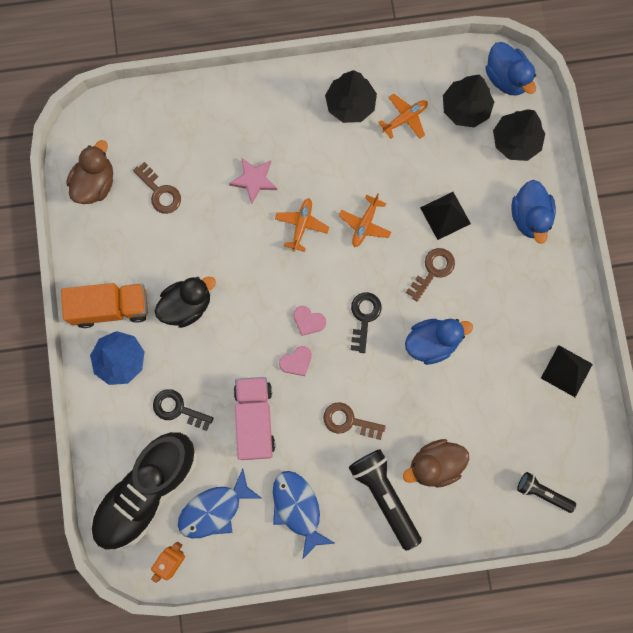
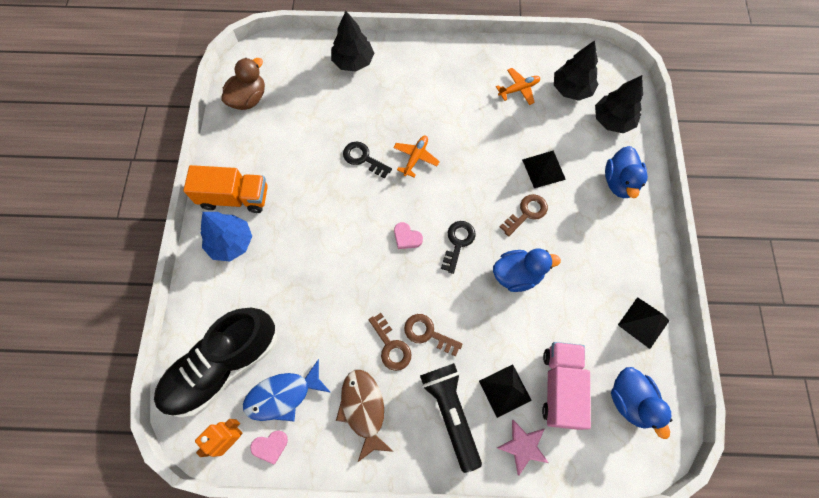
camera: 10 degrees right, 10 degrees down
(160, 192) = (300, 113): brown key -> brown key (391, 346)
(178, 409) = (271, 294): black key -> black key (363, 158)
(187, 305) = (301, 206): black duck -> none
(254, 180) = (382, 116): pink star -> pink star (523, 446)
(255, 420) = (340, 317): pink truck -> pink truck (560, 387)
(296, 361) = (389, 271): pink heart -> pink heart (270, 446)
(298, 508) = (363, 409): blue fish -> brown fish
(350, 104) = (474, 72): black tree -> black tree (353, 62)
(365, 224) = (471, 165): orange plane -> none
(435, 465) = (505, 390): brown duck -> black pyramid
(506, 78) = (609, 72): blue duck -> blue duck (630, 401)
(542, 493) = (610, 438): black flashlight -> none

